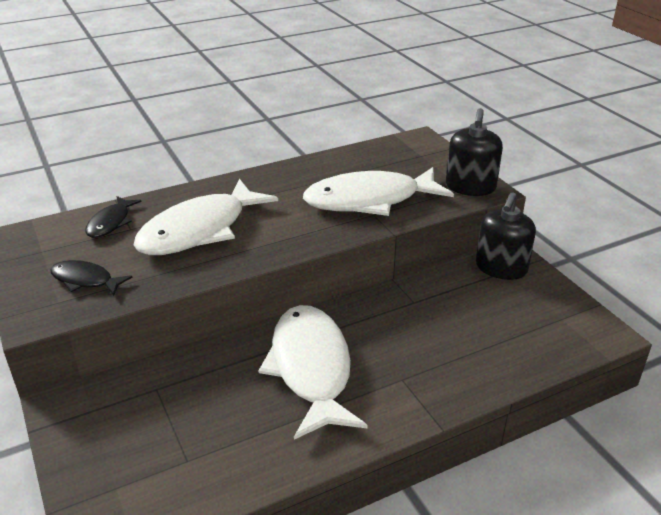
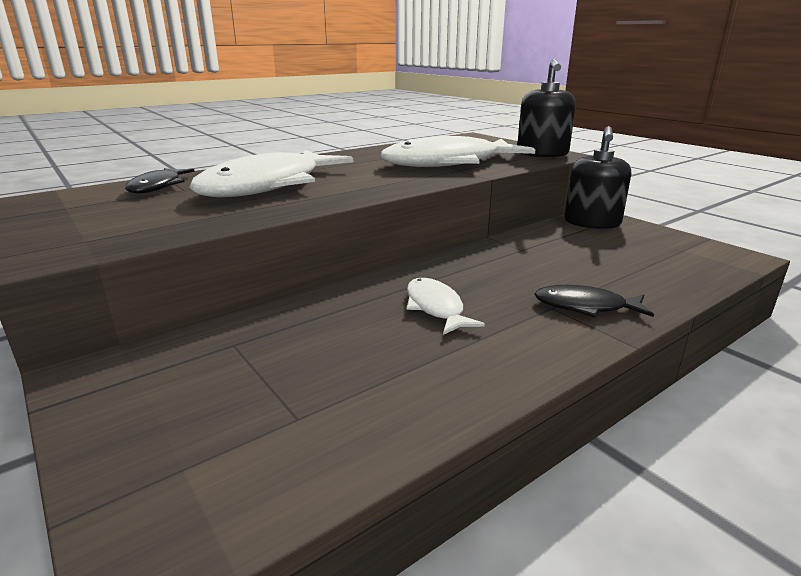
camera: 10 degrees left, 10 degrees down
(85, 280) = (125, 223): black fish -> black fish (585, 307)
(311, 368) = (435, 307): white fish -> white fish, size x0.49

